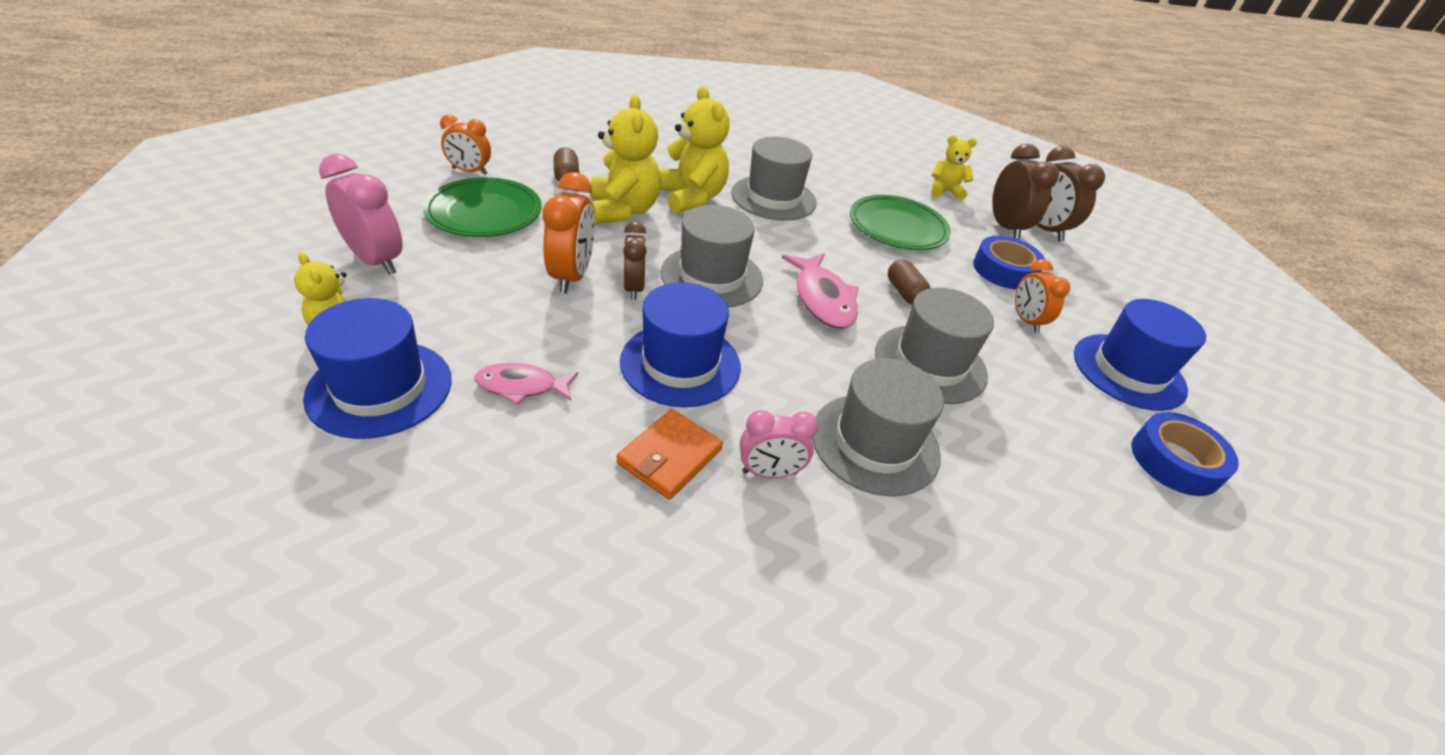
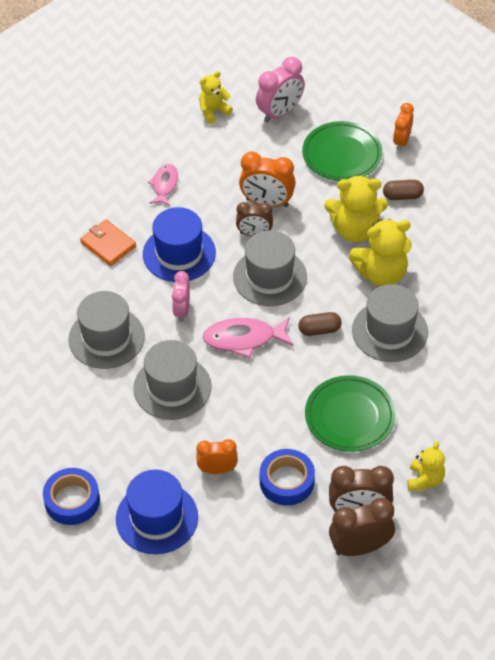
camera: 105 degrees right, 10 degrees up
(380, 388) = (167, 132): blue hat -> none
(769, 472) = (92, 285): pink clock -> pink clock (182, 310)
(904, 293) = (252, 394): brown capsule -> brown capsule (319, 330)

